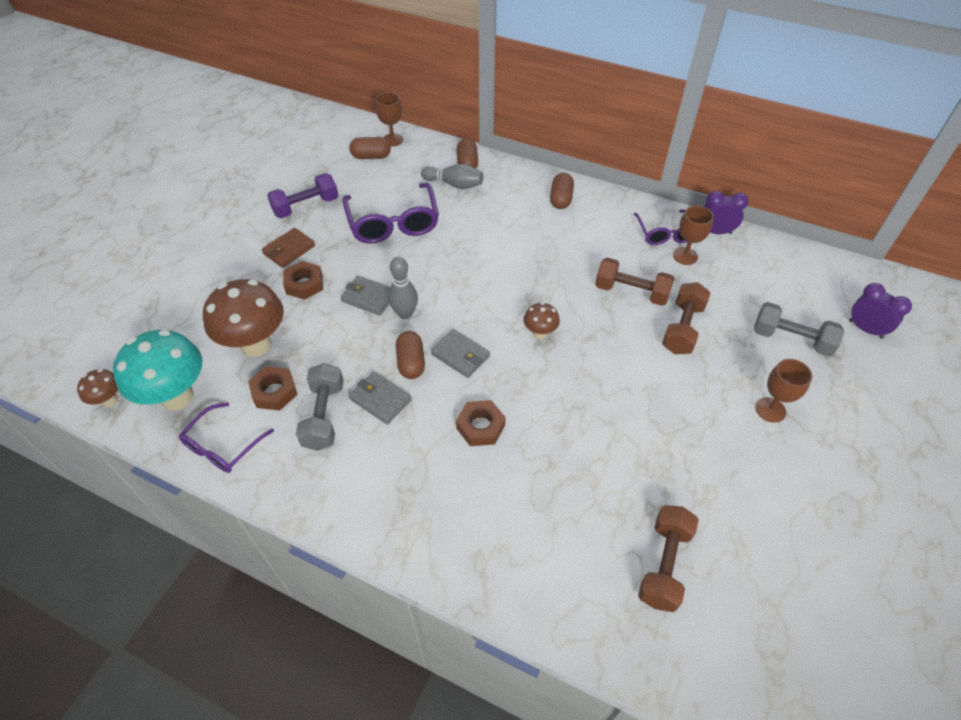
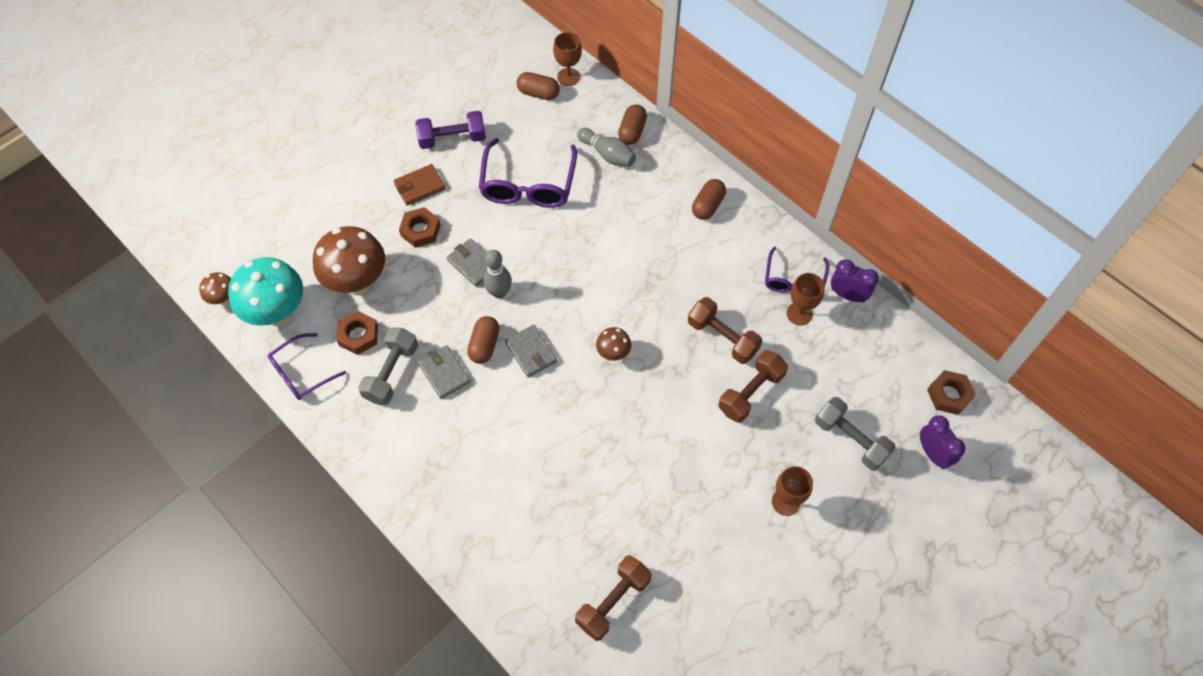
camera: 20 degrees right, 10 degrees up
(480, 426) = (518, 428): brown nut -> brown nut (949, 395)

